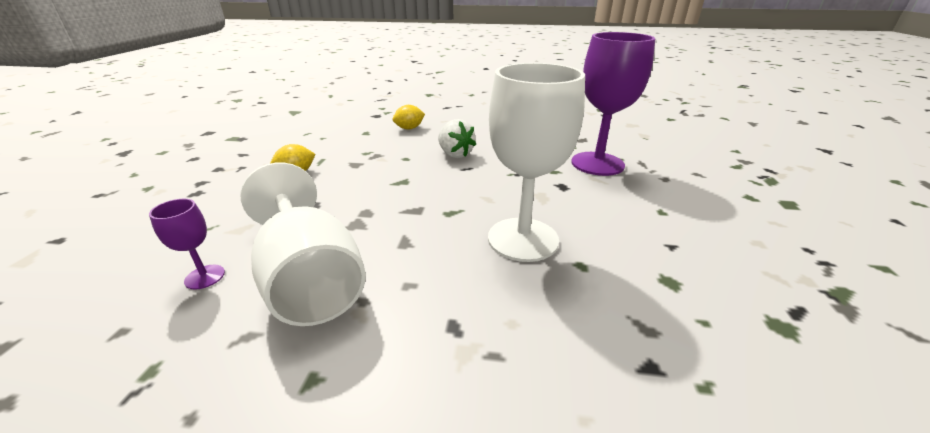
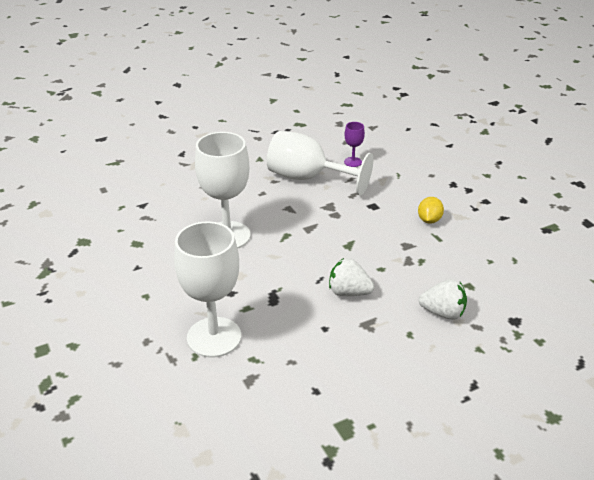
camera: 145 degrees right, 5 degrees up
(409, 128) = (443, 313): yellow lemon -> white strawberry
(597, 164) = (214, 337): purple goblet -> white goblet

